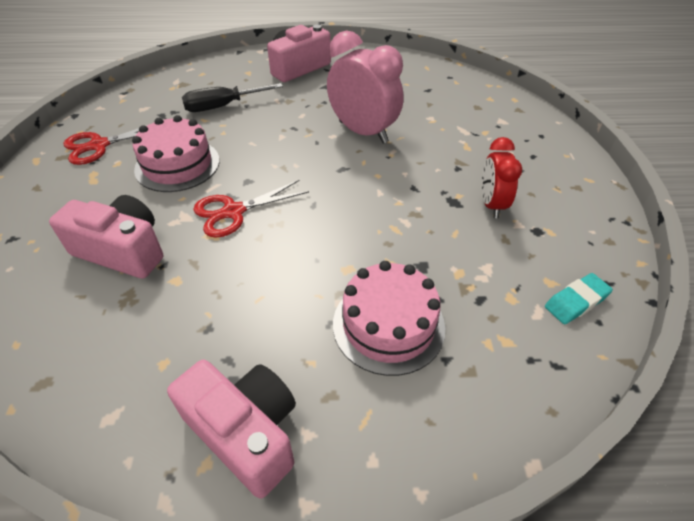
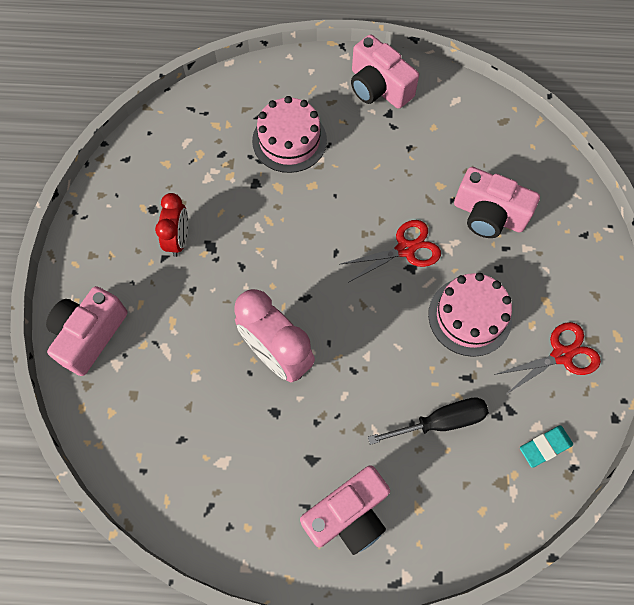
camera: 175 degrees left, 20 degrees up
(537, 135) = (90, 335): none -> pink camera
(576, 302) = (156, 147): turquoise eraser -> turquoise eraser (544, 447)

